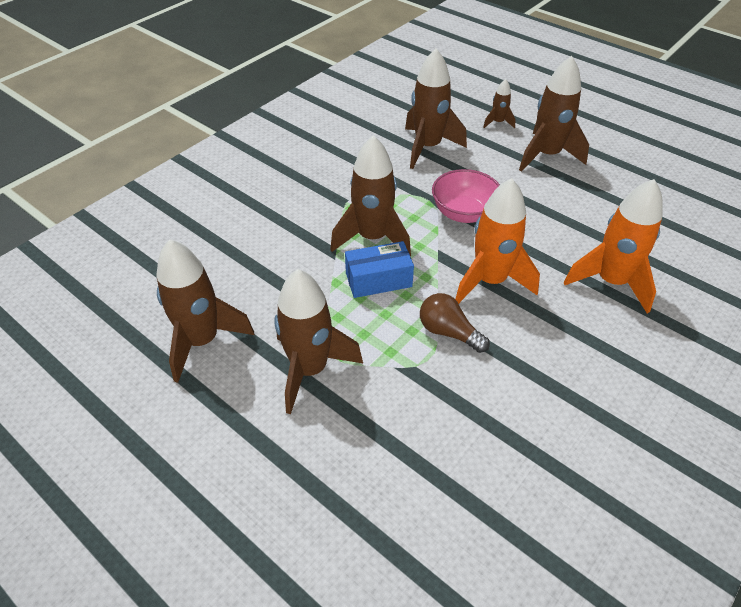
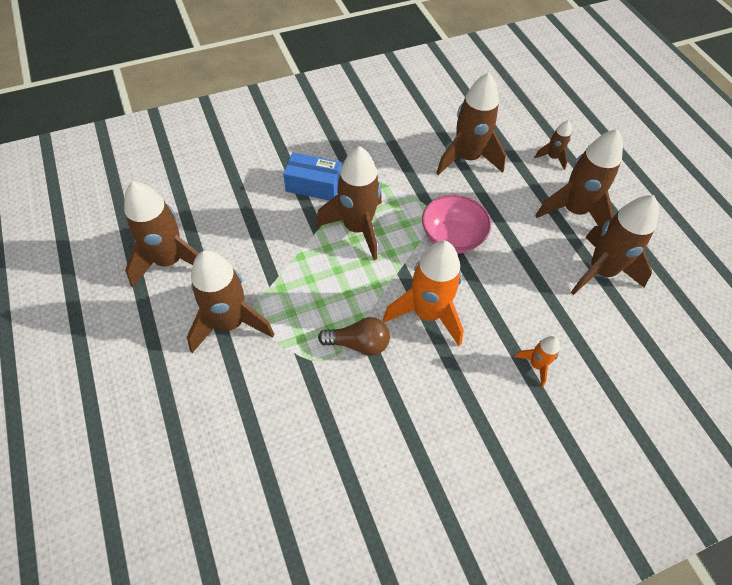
camera: 25 degrees right, 10 degrees up
(378, 280) = (335, 269): blue box -> blue box (314, 185)
(448, 332) = (358, 343): brown light bulb -> brown light bulb turned 120 degrees clockwise
(603, 191) = (601, 271): none -> brown rocket
(611, 282) = (536, 365): orange rocket -> orange rocket, size x0.48

